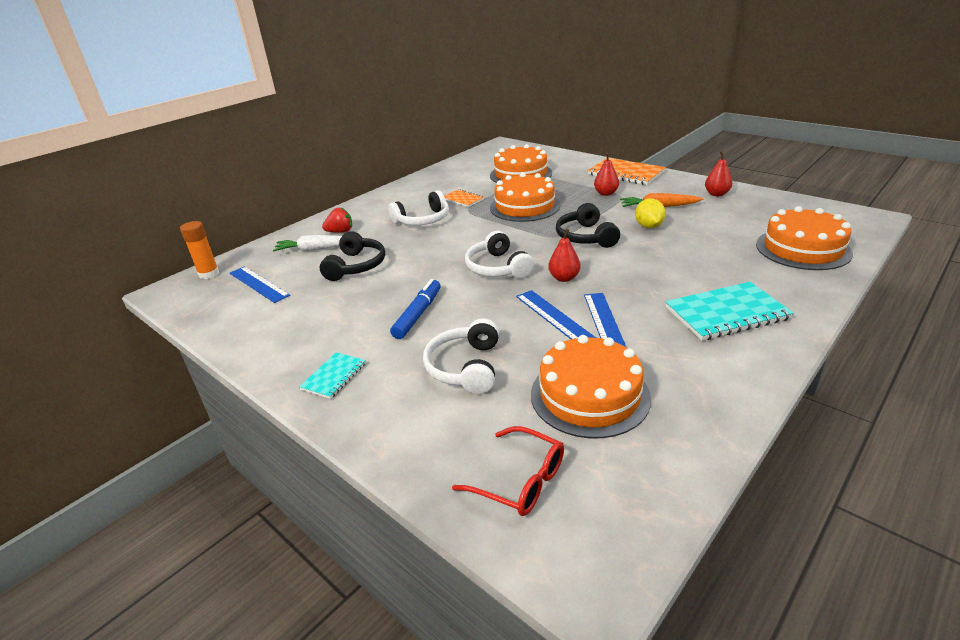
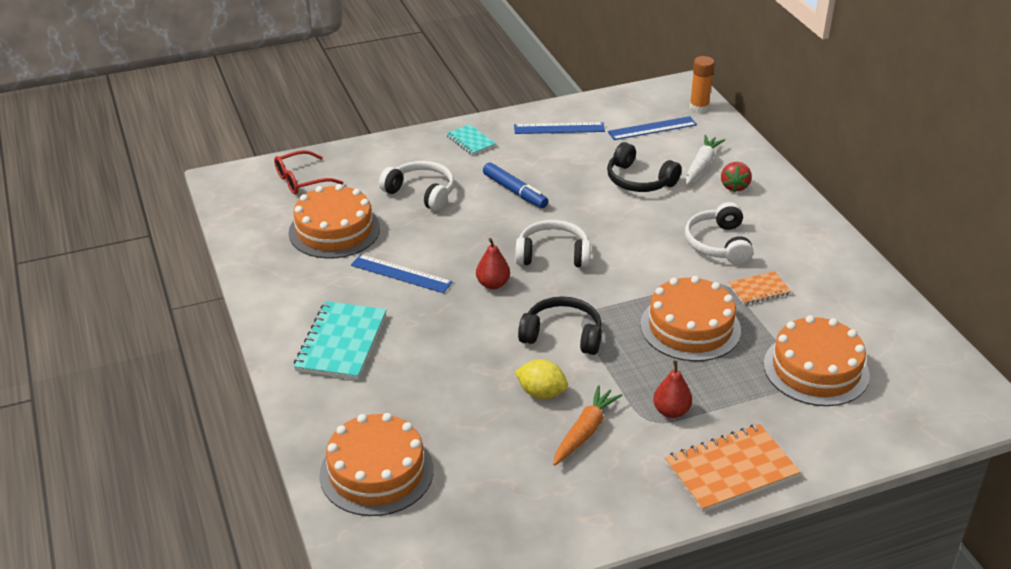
camera: 115 degrees right, 5 degrees up
(553, 317) = (438, 253): blue ruler -> blue ruler (559, 128)
(716, 194) = (574, 510): red pear -> none

